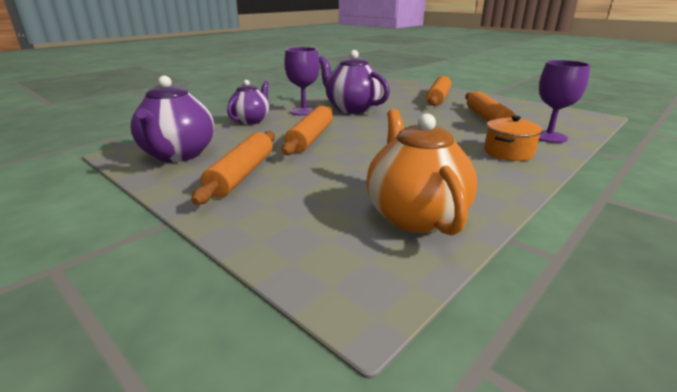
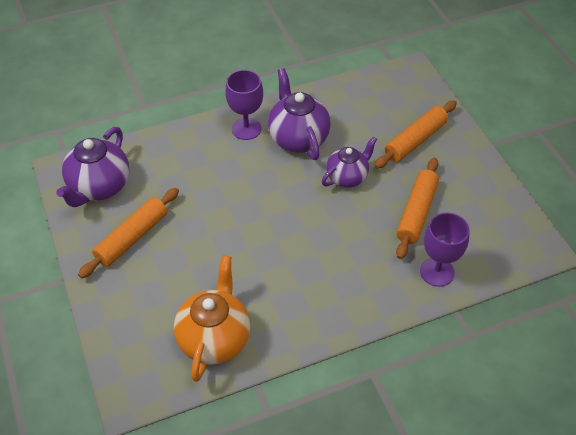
camera: 25 degrees right, 25 degrees up
(251, 120) = (185, 135): purple teapot -> purple teapot (347, 177)
(310, 138) = (217, 193): orange rolling pin -> none
(508, 152) = (366, 285): orange pot -> none

